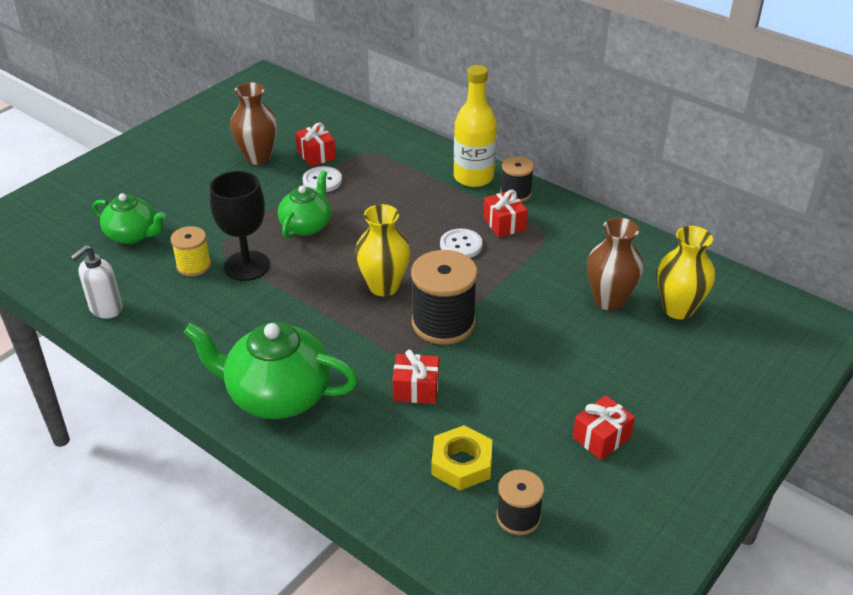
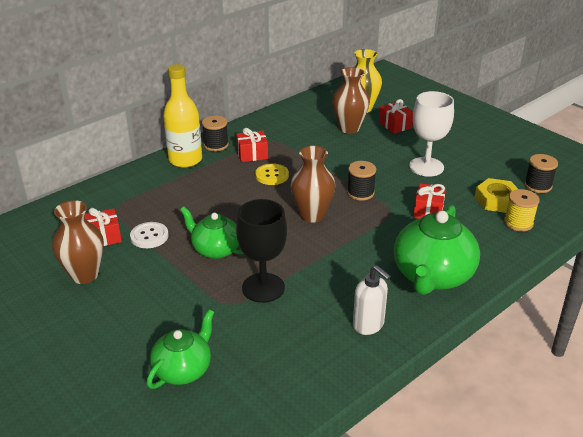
camera: 80 degrees left, 5 degrees down
(106, 309) = (304, 387): white soap dispenser -> white soap dispenser (368, 325)
(194, 266) = (252, 322): yellow spool -> yellow spool (518, 223)
(384, 286) = (312, 215): yellow vase -> brown vase
(443, 323) = (360, 193): black spool -> black spool, size x0.57
(461, 245) = (272, 175): white button -> yellow button
(530, 385) = (426, 167): none -> white goblet
(601, 437) = (472, 150): red gift -> red gift (395, 125)

